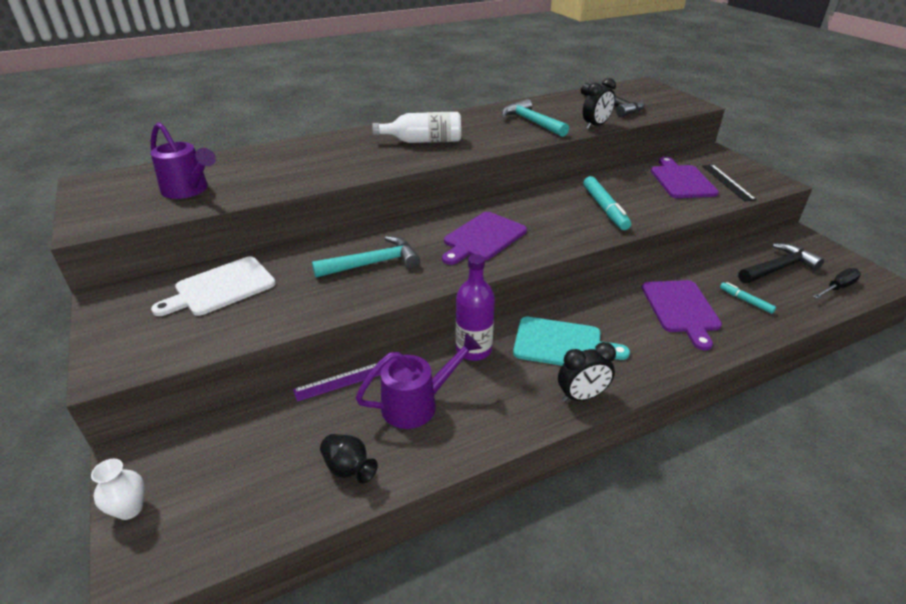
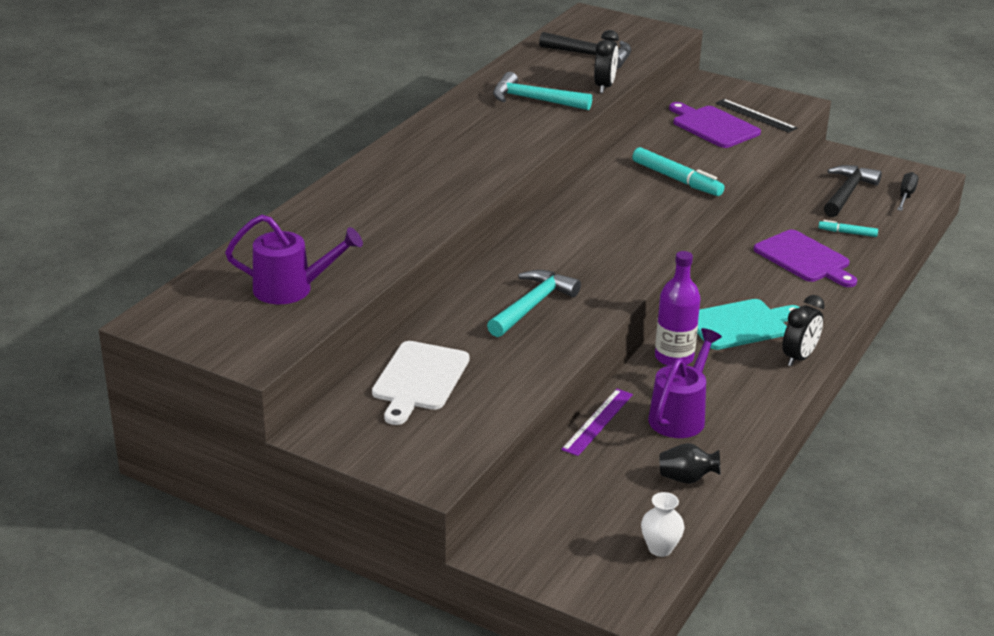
camera: 35 degrees left, 5 degrees down
(130, 509) = (553, 578): white vase -> white vase (660, 548)
(423, 141) = (453, 156): white bottle -> none
(482, 238) = (601, 246): purple cutting board -> none

